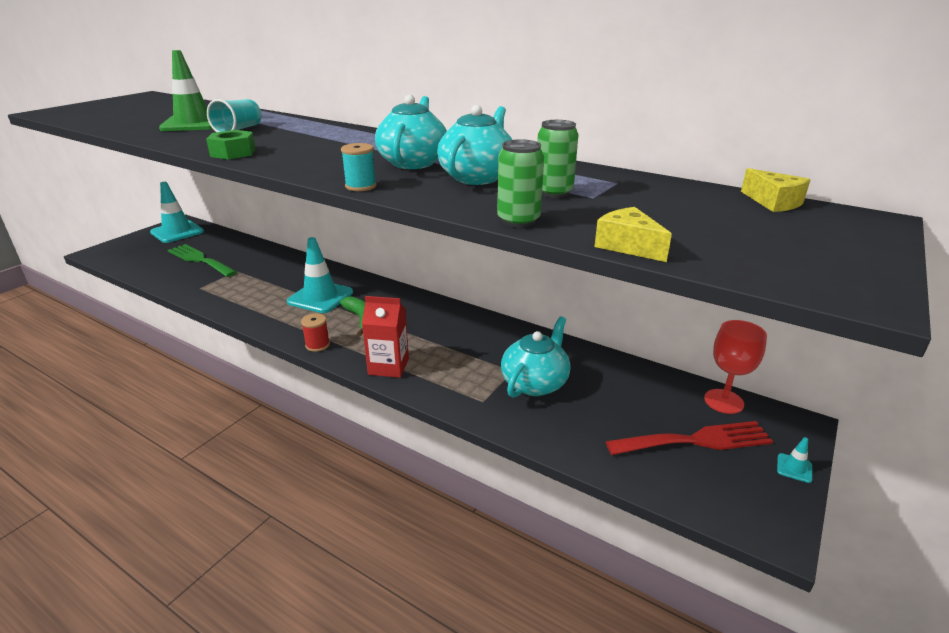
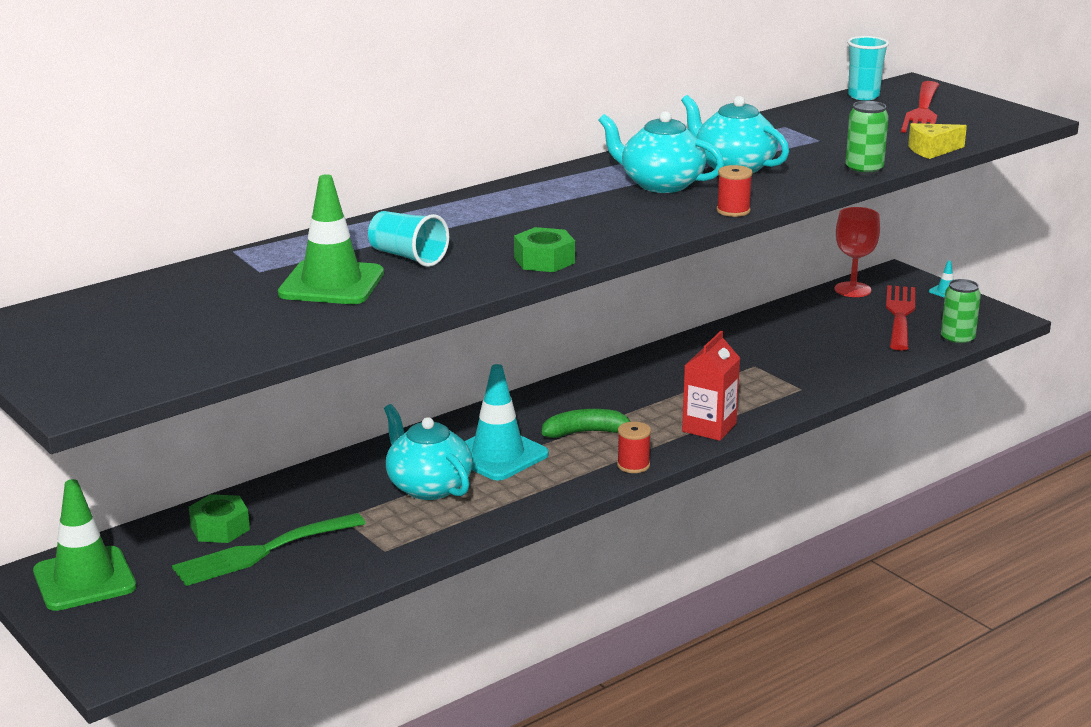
camera: 70 degrees left, 5 degrees down
(177, 232) = (84, 579): turquoise traffic cone -> green traffic cone
(225, 246) = (220, 528): none -> green nut
(361, 186) = (733, 211): turquoise spool -> red spool
(535, 383) = (783, 359): turquoise teapot -> turquoise teapot (428, 487)
(553, 192) = (798, 149): green can -> green can (957, 340)
(769, 231) = (922, 112): none -> red fork
(773, 202) = (863, 96): yellow cheese -> turquoise cup

